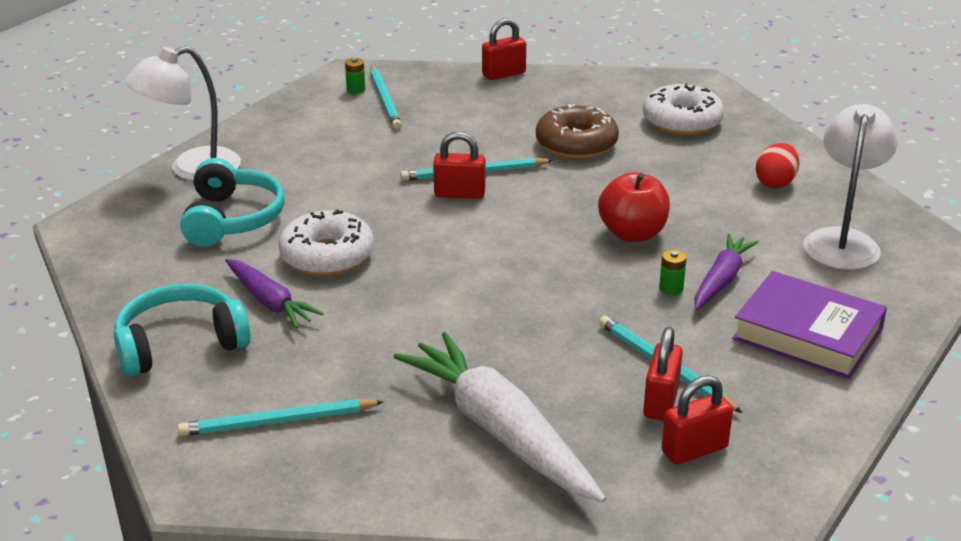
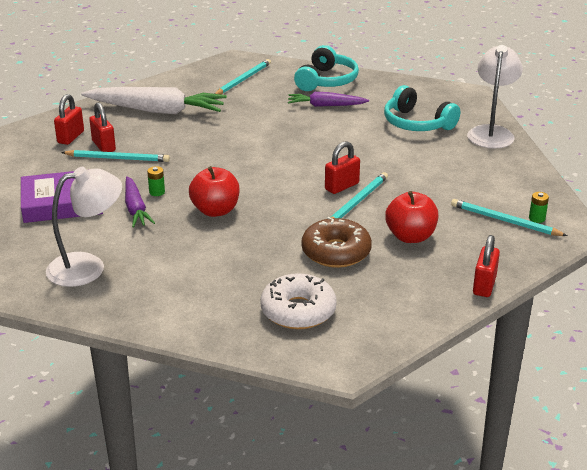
camera: 135 degrees right, 0 degrees up
(327, 256) = (341, 130): white donut -> none
(488, 125) = (410, 237): none -> red apple
(775, 183) = (172, 290): red egg -> none
(843, 241) = (88, 267): white lamp -> white lamp turned 90 degrees counterclockwise

